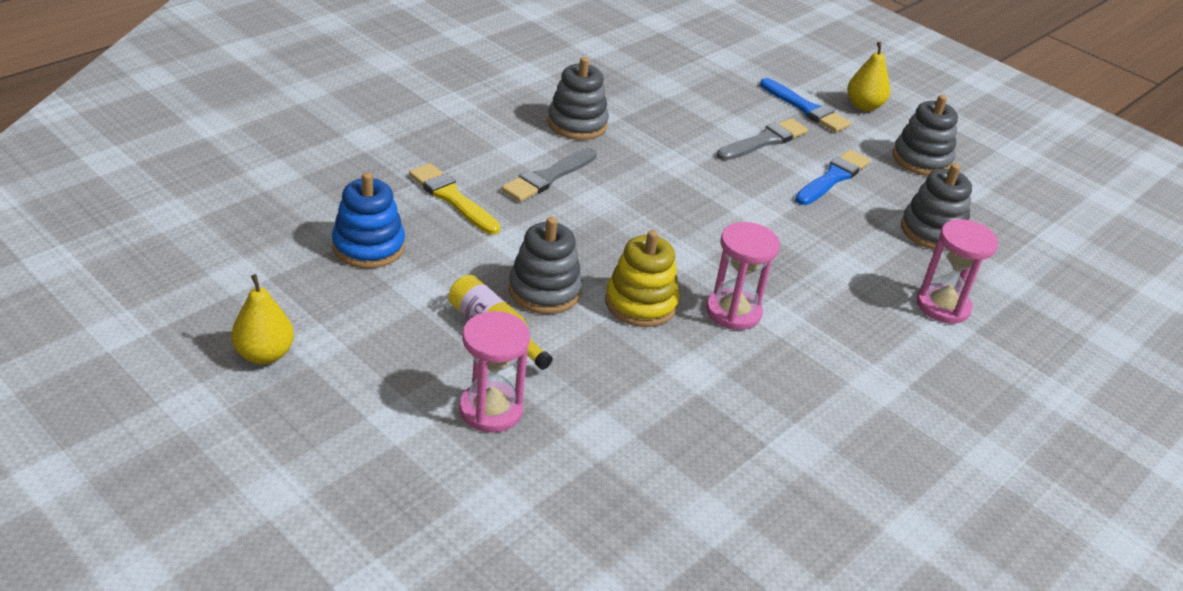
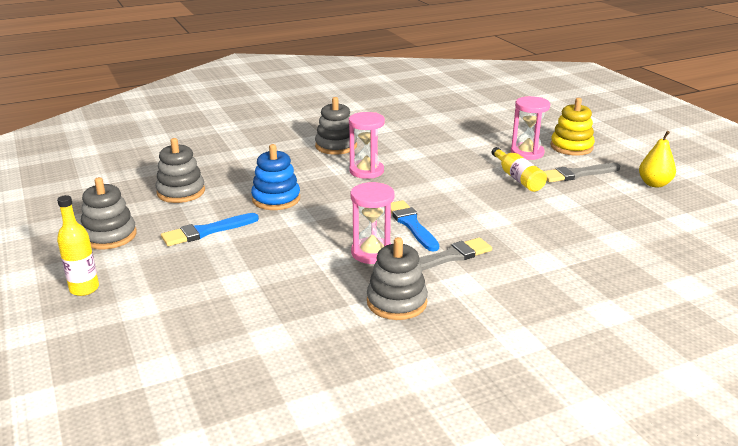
camera: 155 degrees left, 10 degrees down
(368, 247) = (598, 227): blue stacking toy -> blue stacking toy (276, 199)
(452, 198) = (533, 251): yellow brush -> none
(544, 291) = (480, 192): grey stacking toy -> grey stacking toy (336, 146)
(641, 303) = (421, 180): yellow stacking toy -> yellow stacking toy (571, 147)
(764, 141) = (229, 266): grey brush -> grey brush (577, 174)
(806, 109) = (148, 292): blue brush -> blue brush (411, 224)
(864, 106) = (84, 289): yellow pear -> yellow bottle
(943, 306) = (234, 160): pink hourglass -> pink hourglass (372, 253)

